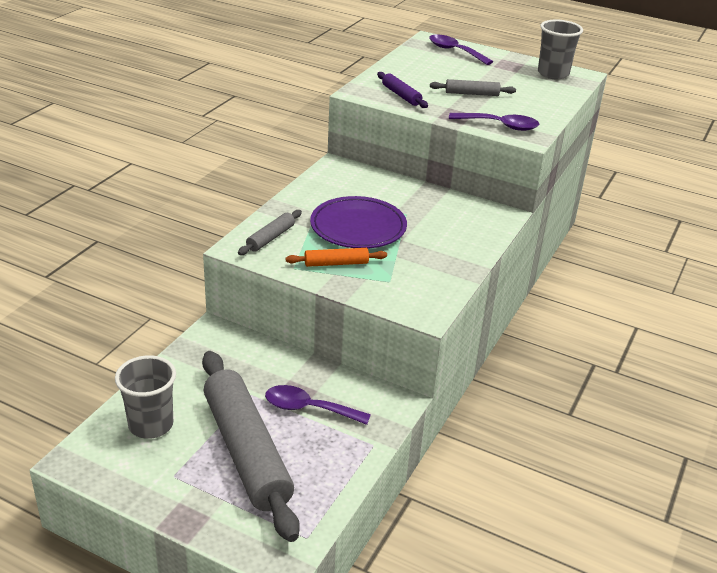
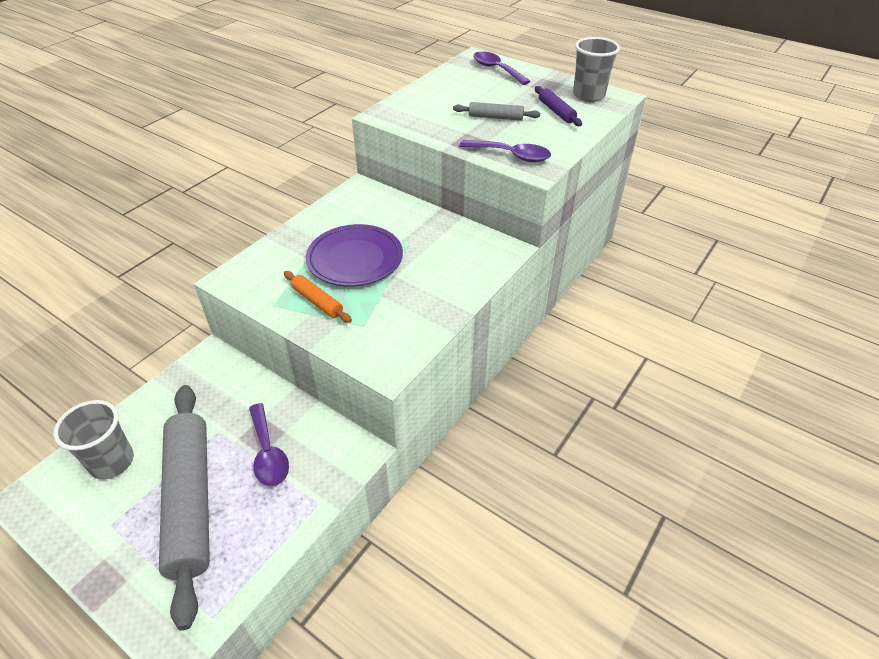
camera: 10 degrees right, 10 degrees up
(270, 238) = (264, 268): grey rolling pin -> none
(308, 408) = (268, 453): purple spoon -> purple spoon turned 135 degrees counterclockwise
(336, 263) = (317, 301): orange rolling pin -> orange rolling pin turned 45 degrees clockwise
(401, 95) = (422, 118): purple rolling pin -> purple rolling pin (556, 111)

